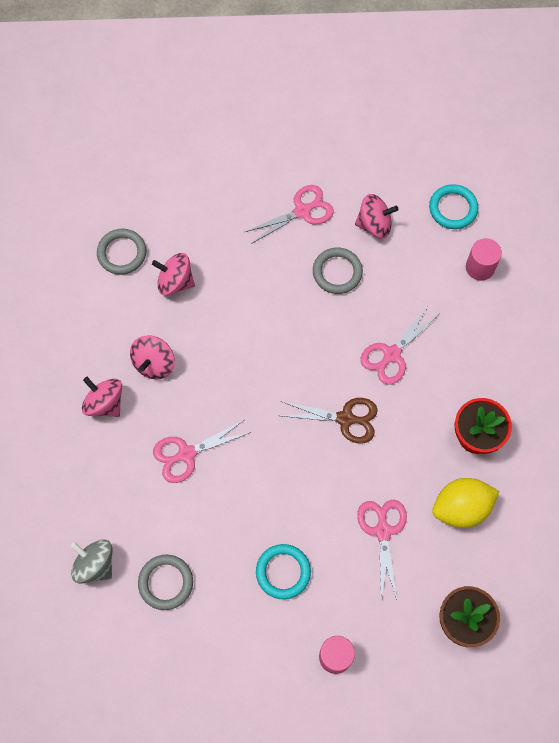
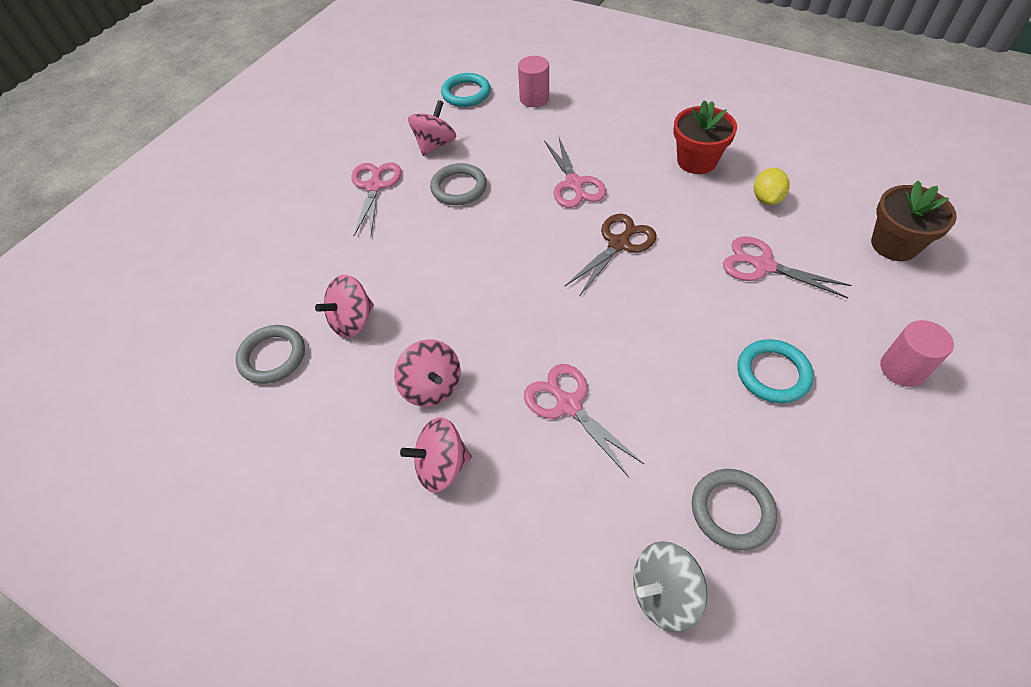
camera: 55 degrees left, 15 degrees down
(186, 454) = (568, 405): pink scissors -> pink scissors turned 135 degrees clockwise
(461, 508) = (766, 198): yellow lemon -> yellow lemon, size x0.61

